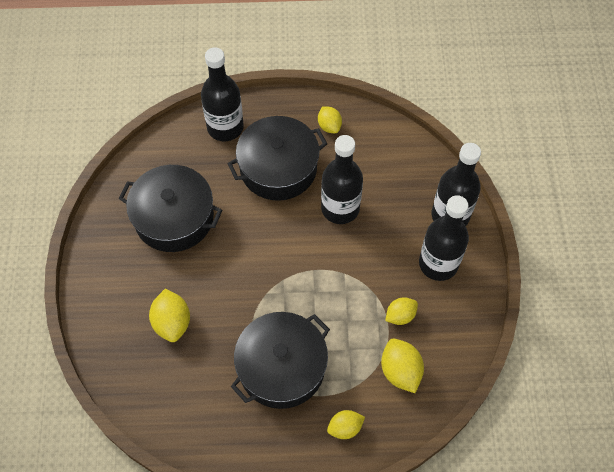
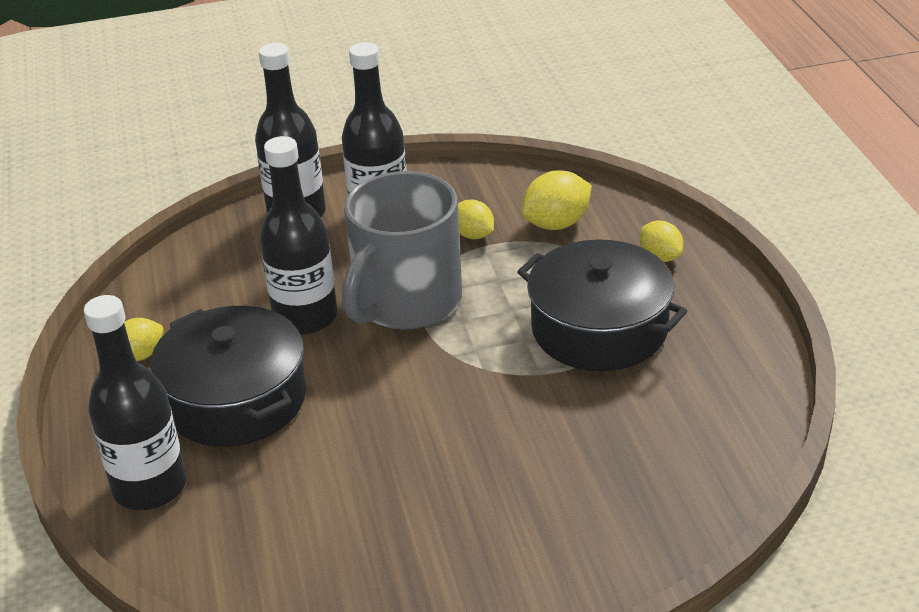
camera: 100 degrees left, 25 degrees down
(172, 322) = (575, 465): yellow lemon -> none
(174, 217) = (367, 512): black pot -> none
(339, 263) = (406, 302): none -> grey mug

